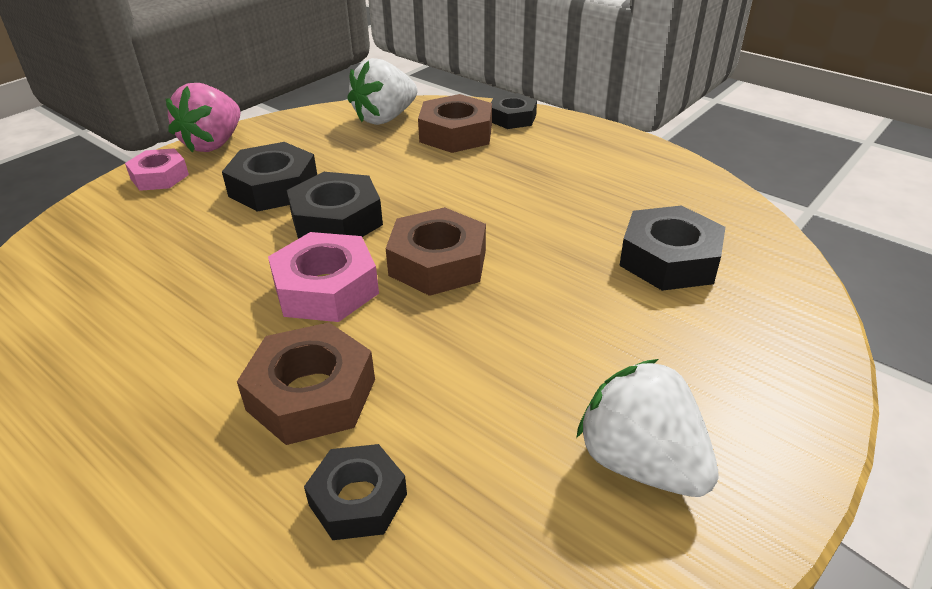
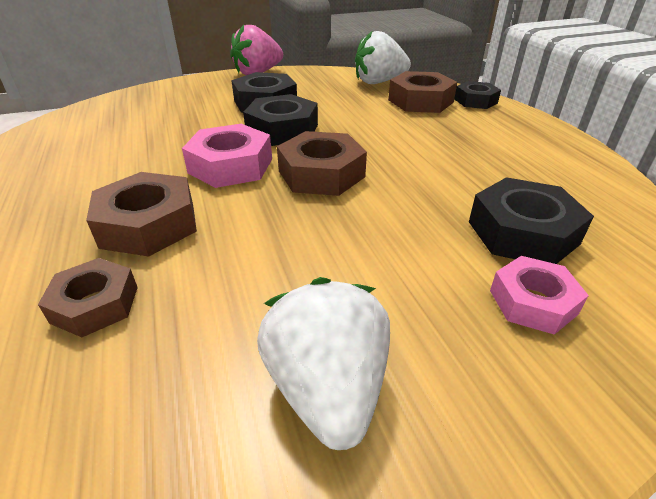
camera: 30 degrees right, 0 degrees up
(159, 177) = (210, 82): pink nut -> pink nut (532, 302)
(358, 499) = (95, 304): black nut -> brown nut

